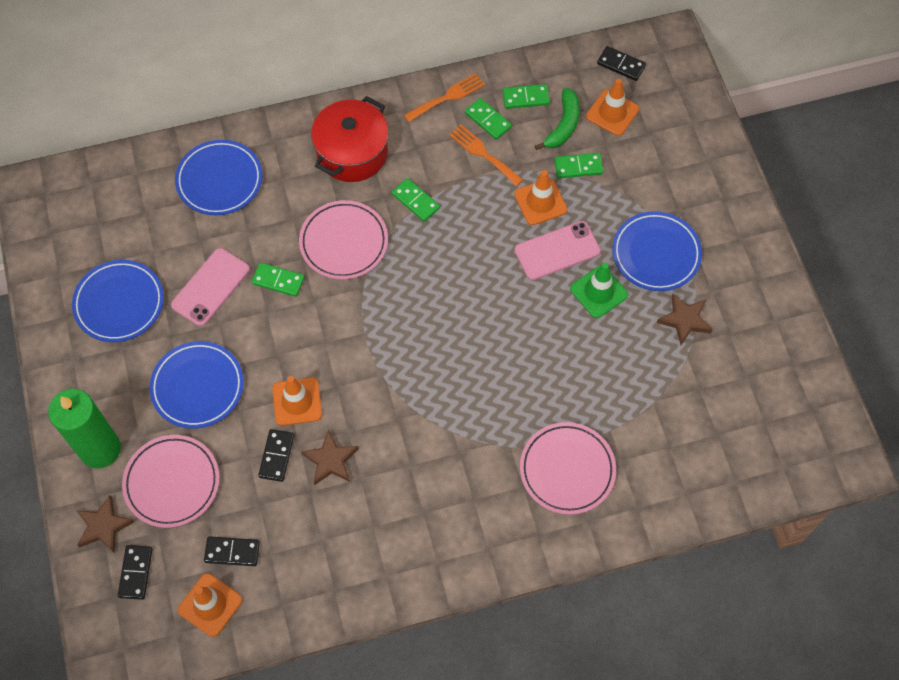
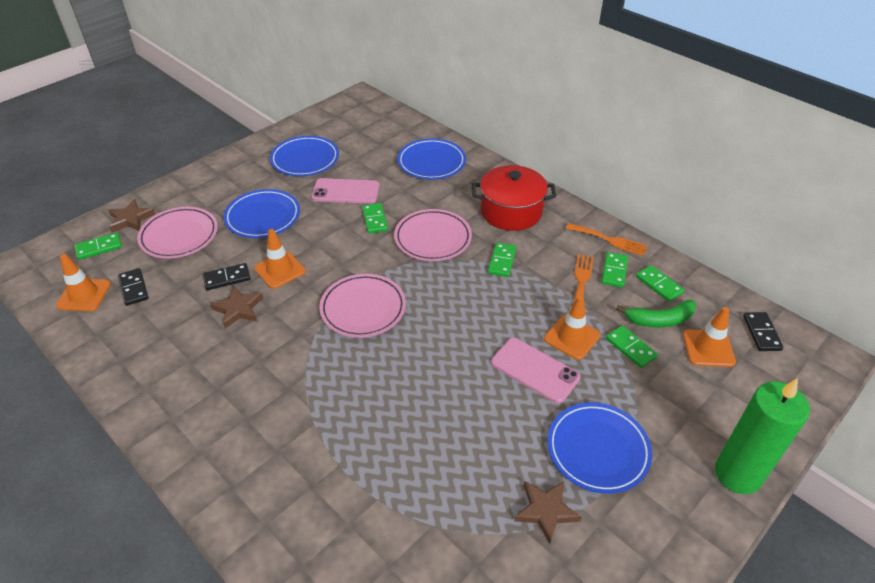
camera: 60 degrees right, 20 degrees down
(100, 449) = (190, 194): green candle -> green candle (737, 474)
(136, 573) = (99, 248): black domino -> green domino
(567, 470) = (313, 480): pink plate -> pink plate (363, 308)
(598, 292) = (519, 420): green traffic cone -> none

